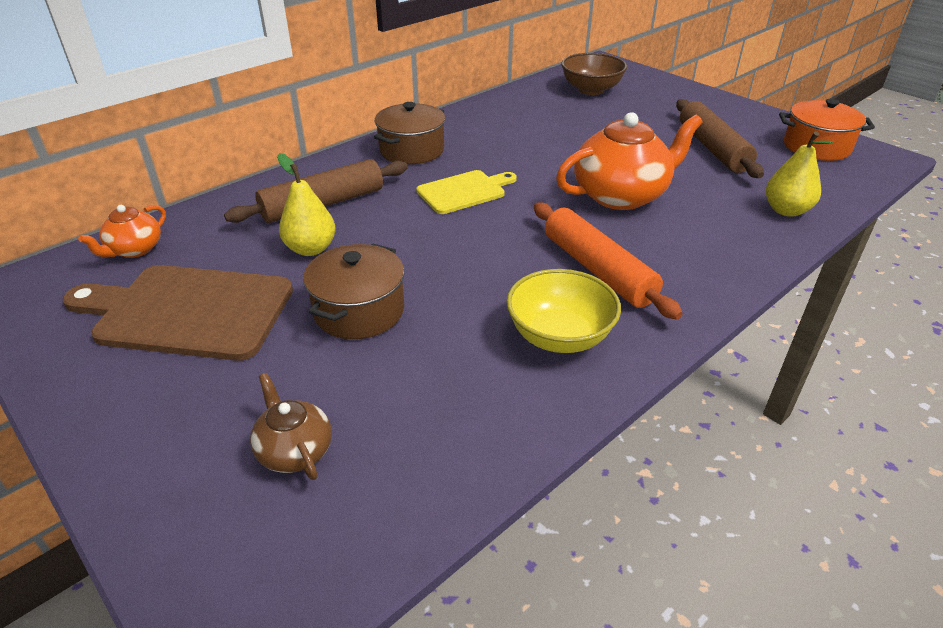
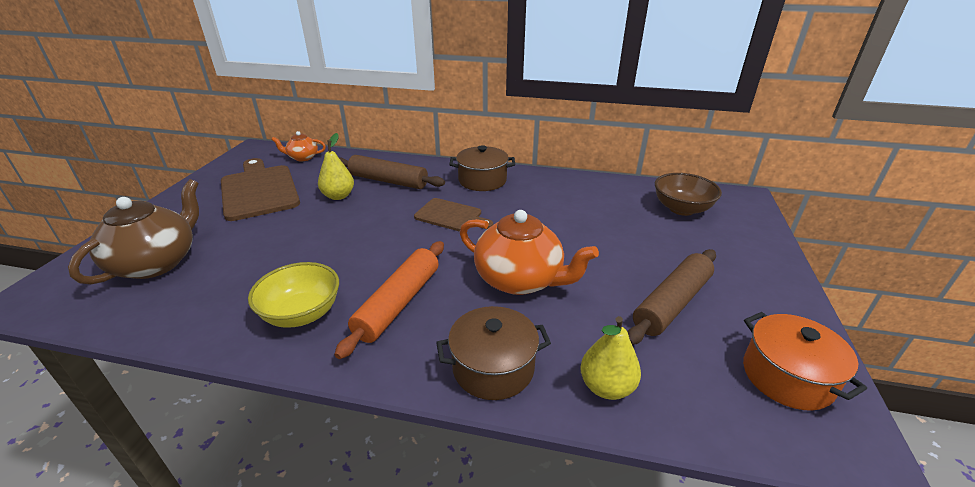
camera: 55 degrees right, 5 degrees down
(294, 451) = (157, 262): brown teapot -> brown teapot, size x1.93
(359, 311) = (287, 233): brown pot -> brown pot (493, 368)
(464, 191) = (450, 216): yellow cutting board -> brown cutting board

